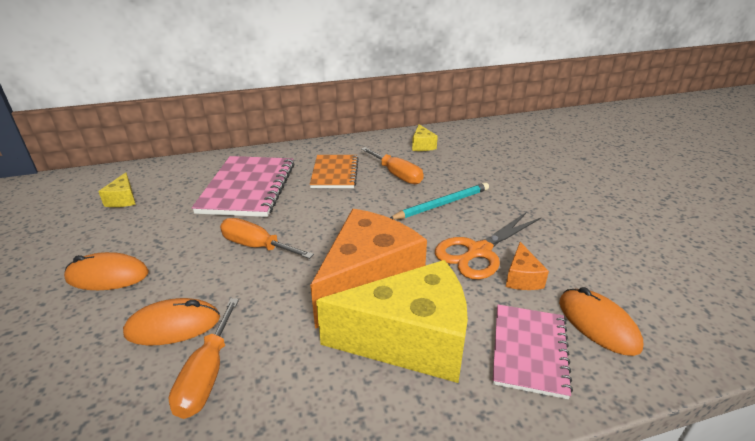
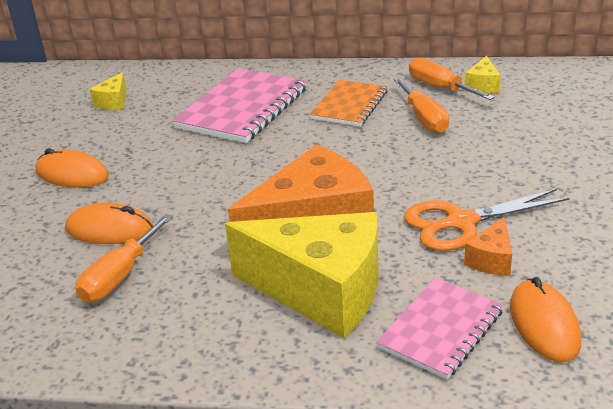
camera: 25 degrees right, 0 degrees up
(256, 246) = (220, 172): orange screwdriver -> orange screwdriver (440, 88)
(442, 204) = (455, 162): turquoise pencil -> none

